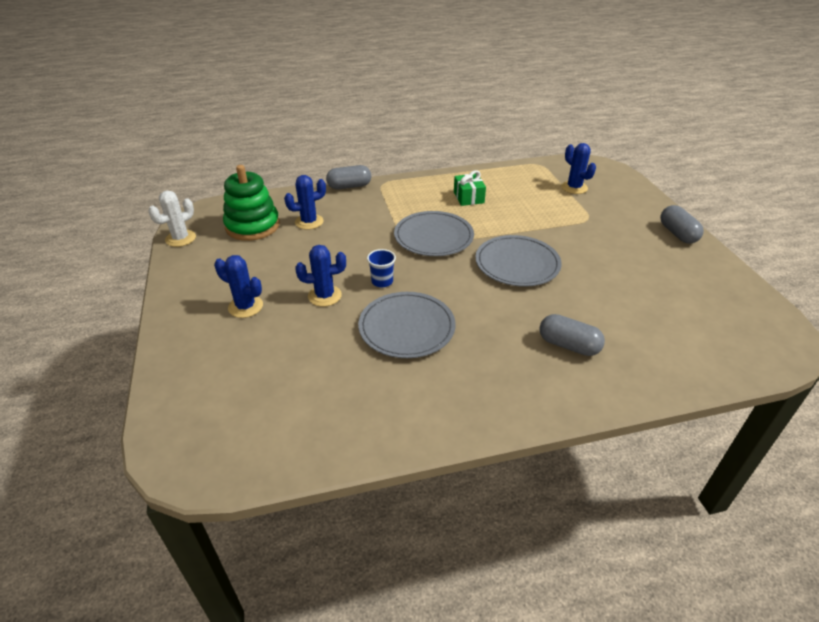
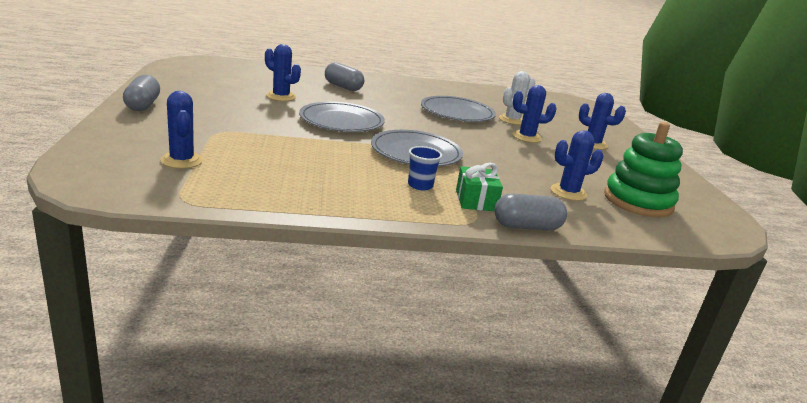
camera: 175 degrees left, 15 degrees down
(180, 238) = (713, 204): white cactus -> white cactus (512, 120)
(382, 281) = (476, 135): blue cup -> blue cup (420, 185)
(468, 197) = (349, 179): green gift -> green gift (476, 200)
(605, 290) = (281, 96): none -> blue cactus

